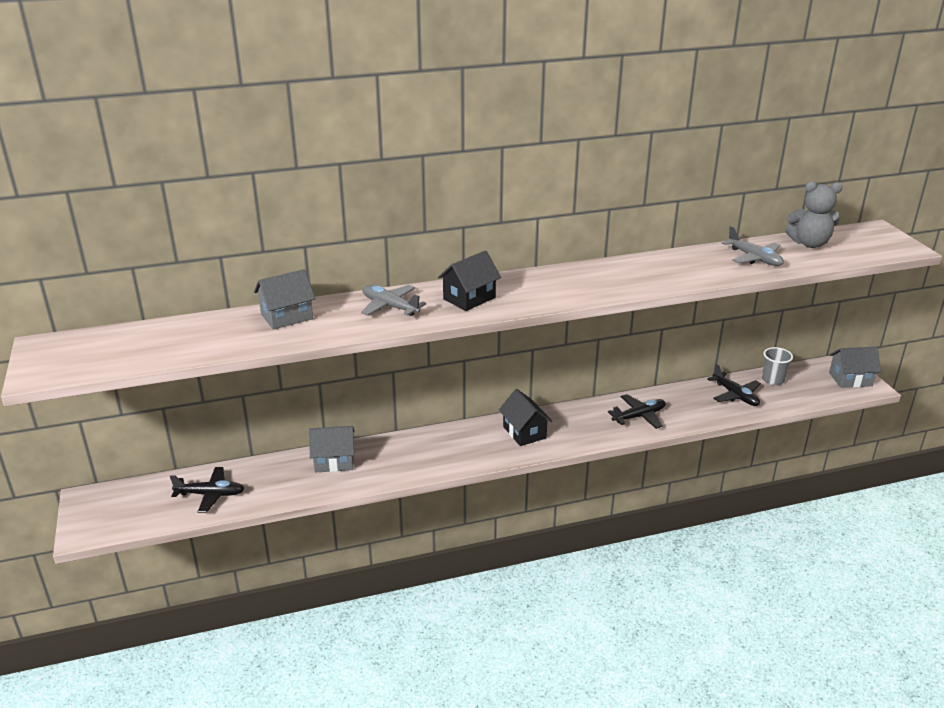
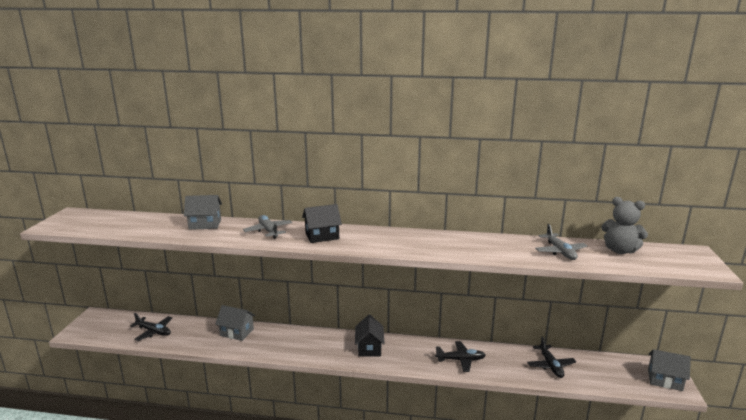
camera: 25 degrees right, 10 degrees down
(773, 380) = (592, 362): grey cup -> none

